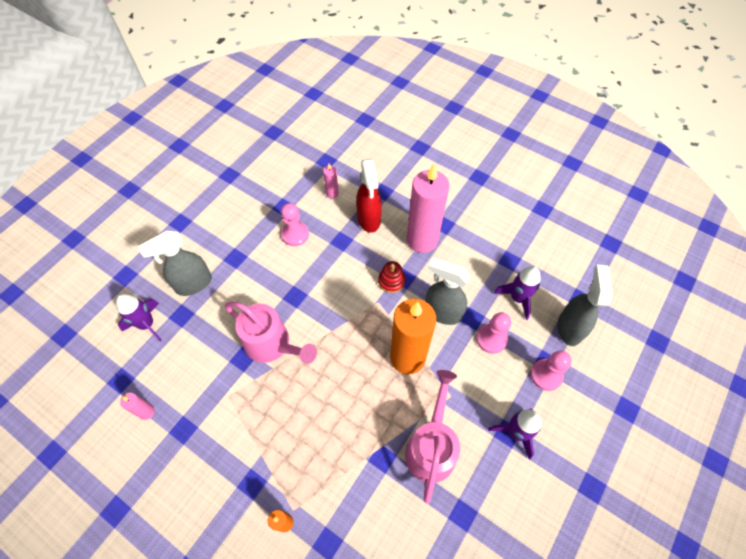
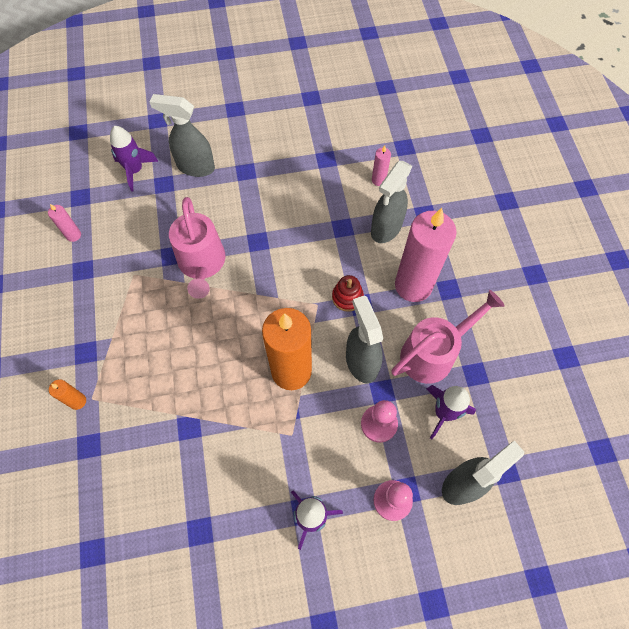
camera: 45 degrees right, 5 degrees up
(295, 234) = (311, 190): pink pawn -> none
(369, 219) = (386, 228): red spray bottle -> grey spray bottle
(431, 446) = (233, 456): pink watering can -> pink watering can (434, 353)

